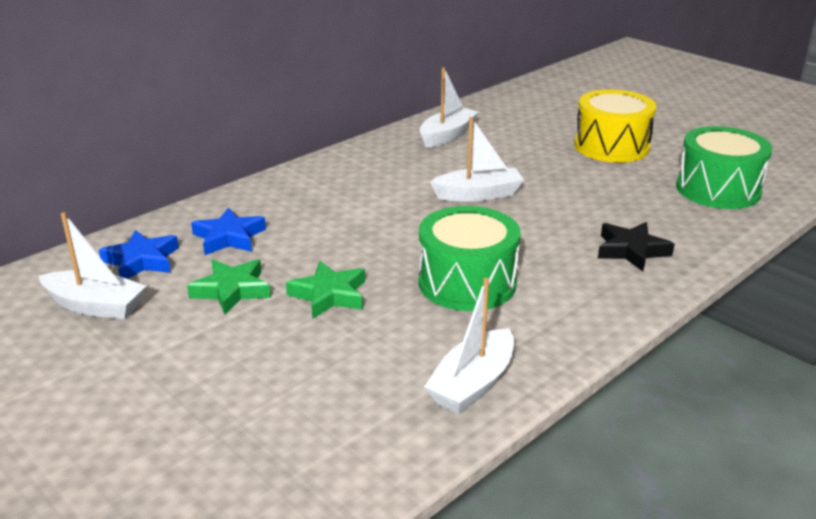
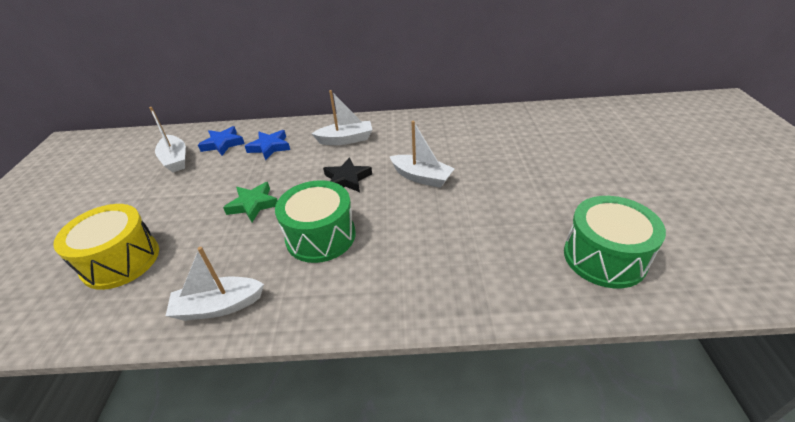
camera: 45 degrees right, 10 degrees up
(232, 290) = (225, 179): green star -> none
(447, 135) = (469, 127): white boat -> white boat (346, 139)
(611, 146) = (571, 179): yellow drum -> yellow drum (121, 260)
(631, 250) = (450, 272): black star -> black star (347, 179)

